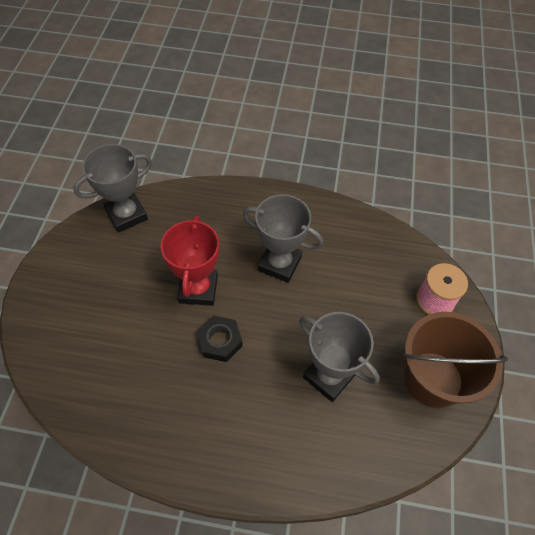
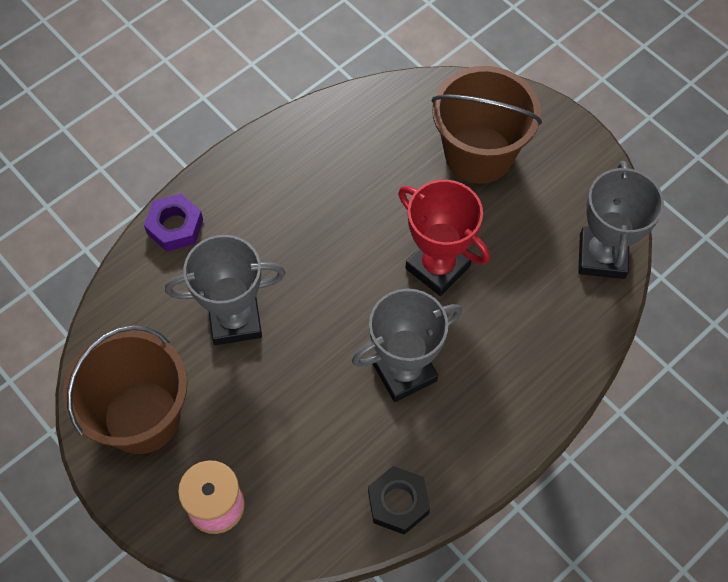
camera: 130 degrees right, 5 degrees up
(92, 319) = (478, 154): none -> brown bucket
(220, 341) = (358, 249): black nut -> black nut (398, 502)
(298, 476) = (175, 226): none -> purple nut

